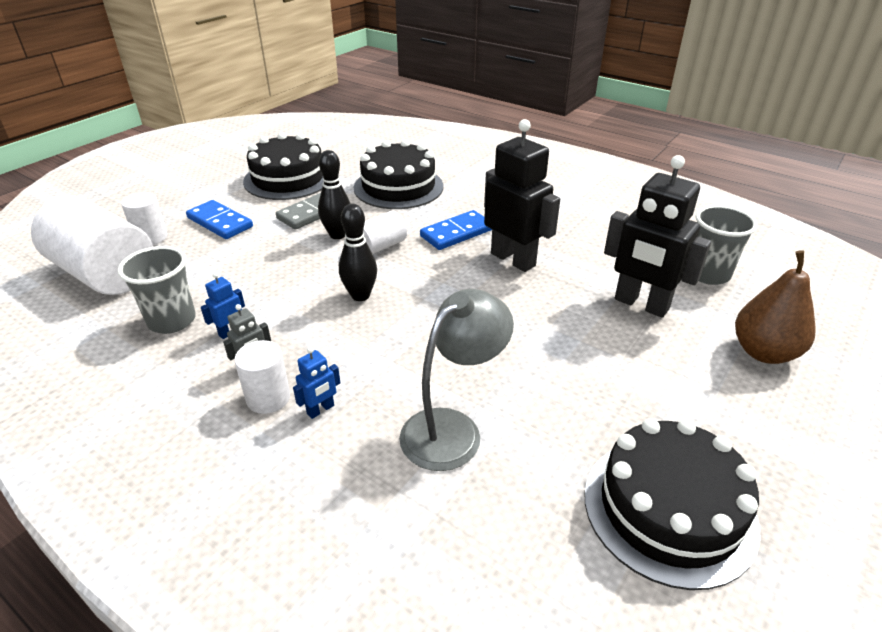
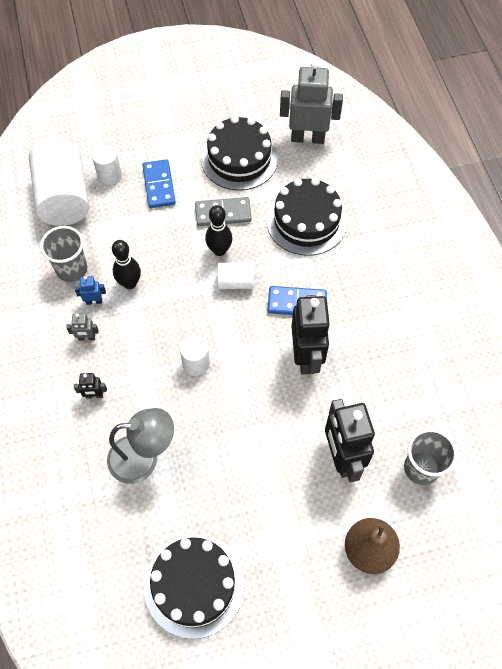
camera: 40 degrees right, 25 degrees up
(268, 398) = (77, 368): white cylinder -> white cylinder (196, 363)
(321, 410) = (94, 395): blue robot -> black robot
(338, 148) = (307, 138): none -> grey robot
(360, 295) = (184, 321): black bowling pin -> black bowling pin (130, 283)

